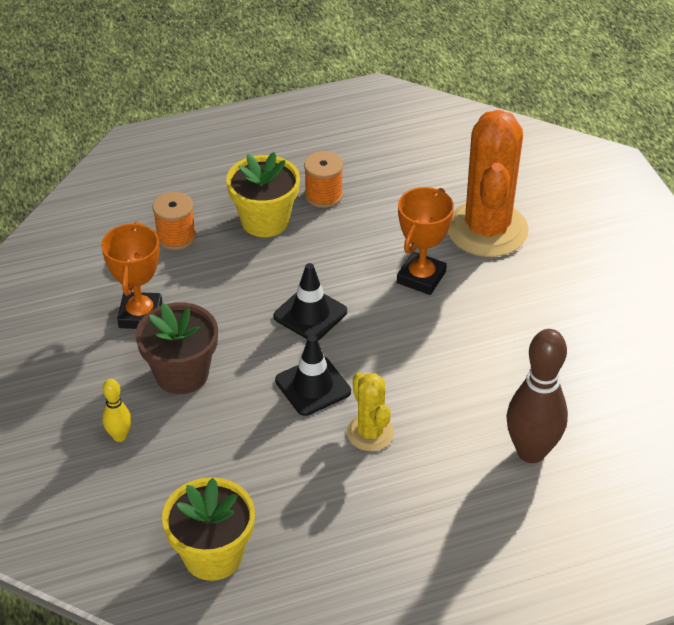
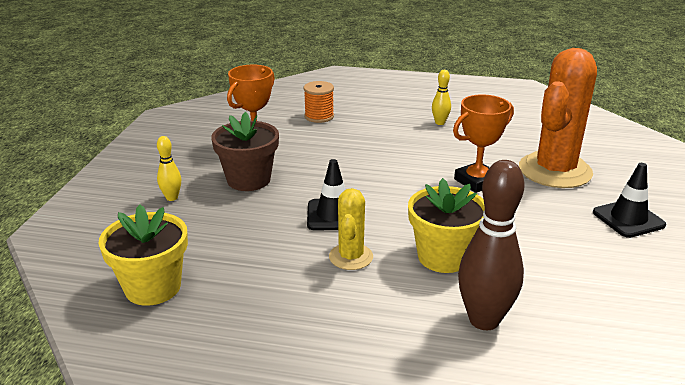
camera: 30 degrees right, 15 degrees down
(265, 221) = (386, 124): yellow flower pot -> yellow flower pot (443, 257)
(310, 314) = (371, 176): black traffic cone -> black traffic cone (628, 219)
(323, 195) = (440, 123): orange spool -> yellow bowling pin

